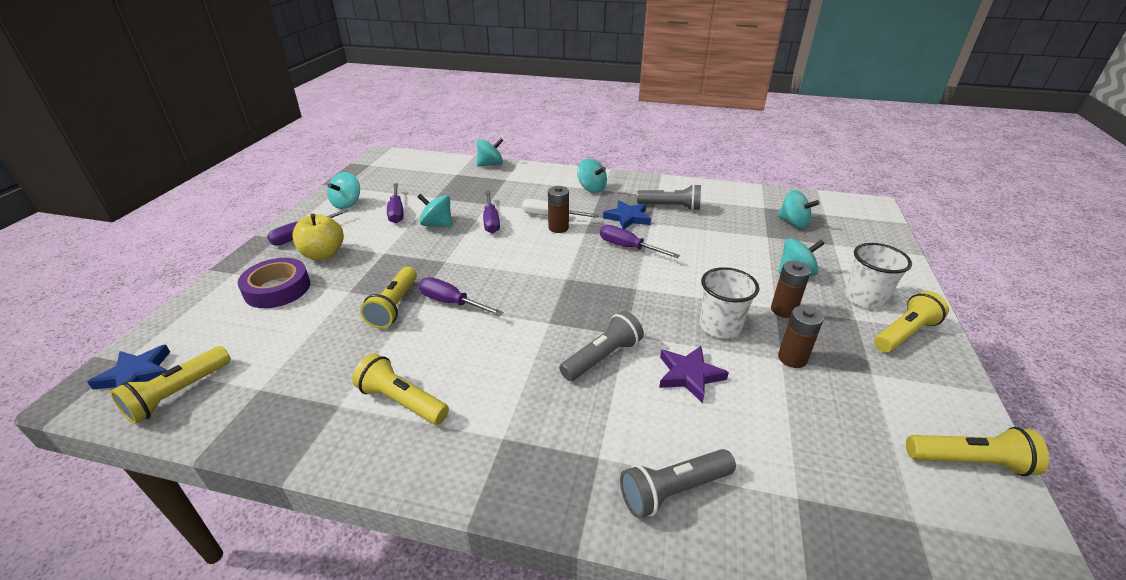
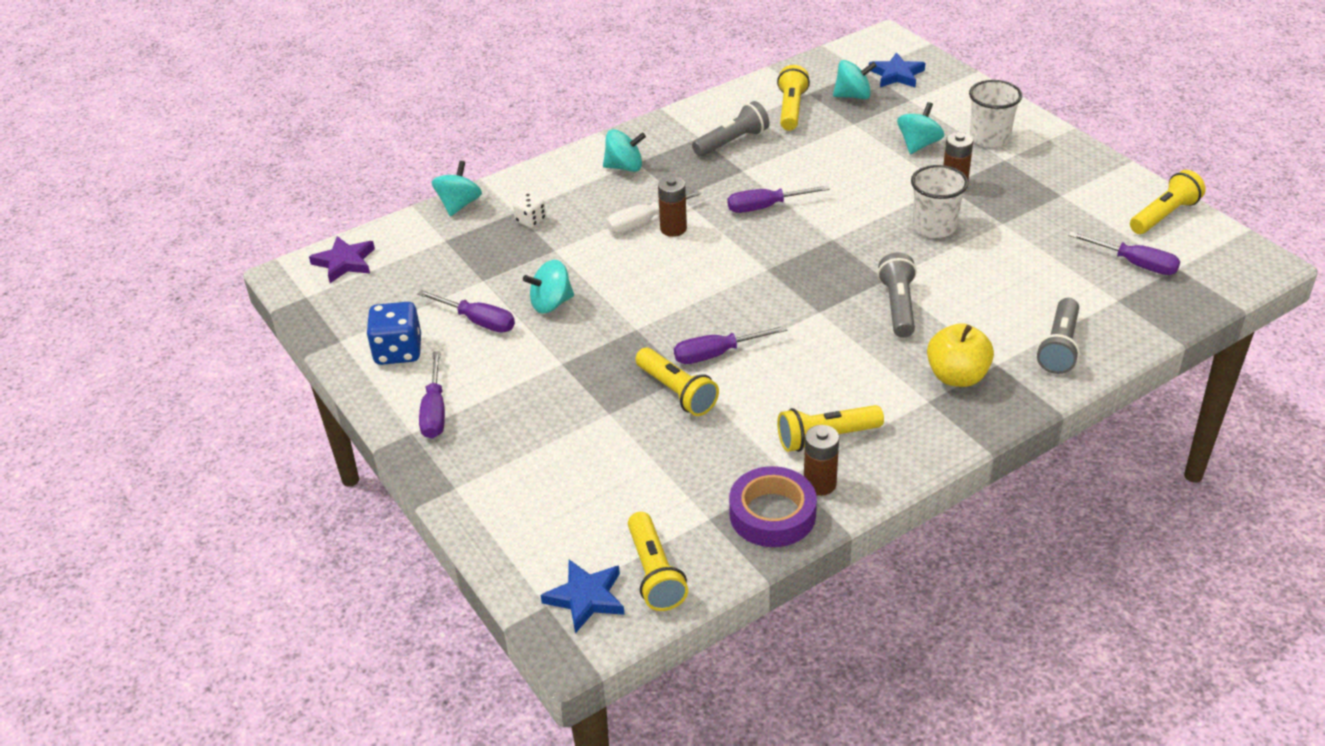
camera: 45 degrees left, 5 degrees up
(277, 289) = (537, 462): purple tape -> purple tape (772, 514)
(323, 254) = (504, 408): yellow apple -> yellow apple (957, 376)
(347, 203) = (398, 351): turquoise spinning top -> blue dice
(491, 221) = (597, 265): purple screwdriver -> purple screwdriver (1135, 264)
(504, 186) = (530, 220): none -> white dice
(627, 218) = (715, 178): blue star -> blue star (896, 75)
(689, 375) = (968, 276): purple star -> purple star (345, 262)
(792, 358) = (1007, 218): brown battery -> brown battery (819, 484)
(904, 334) = (1044, 151): yellow flashlight -> yellow flashlight (791, 109)

